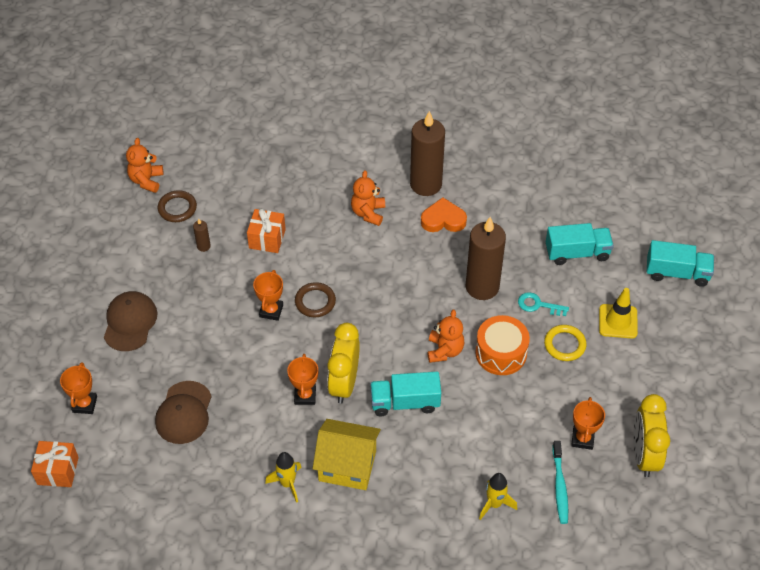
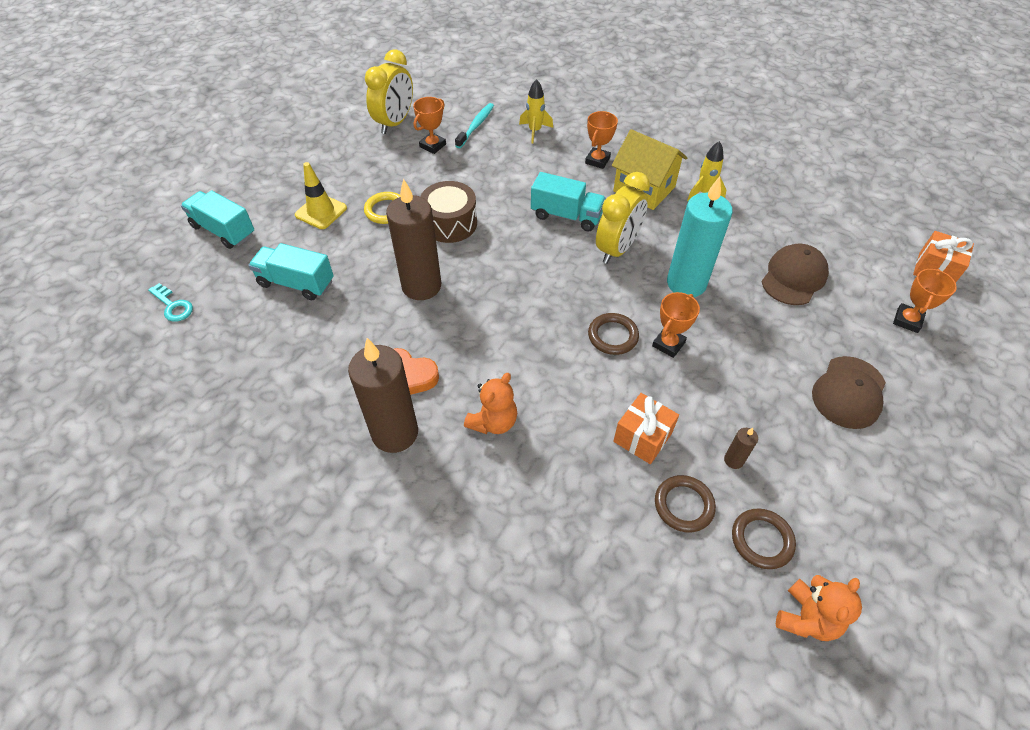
camera: 155 degrees left, 0 degrees up
(228, 210) = (683, 505): none -> brown ring
(274, 370) = (686, 283): none -> turquoise candle
(305, 395) = (661, 251): orange trophy -> orange trophy (597, 160)
(444, 350) = (501, 243): orange teddy bear -> none
(501, 353) = (450, 223): orange drum -> brown drum
(538, 305) = (380, 250): turquoise key -> turquoise key (173, 306)

